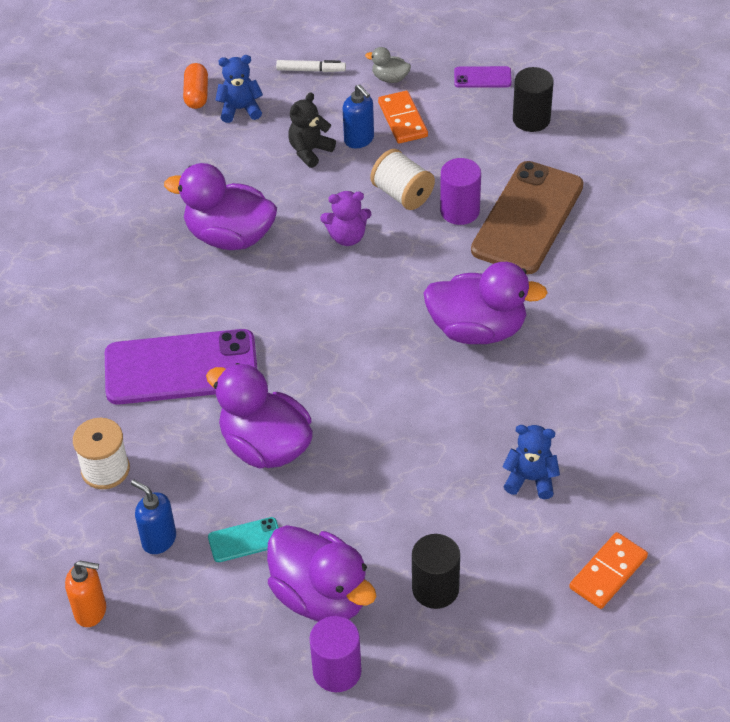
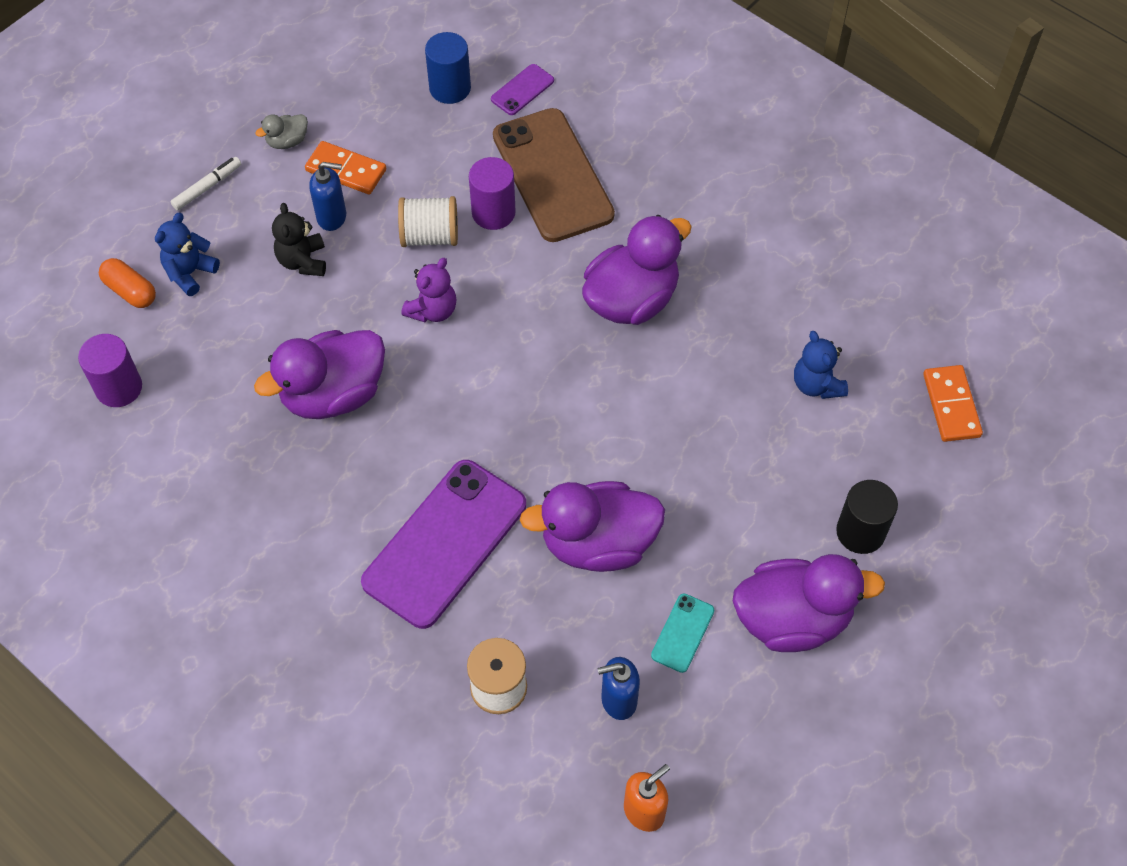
camera: 50 degrees left, 10 degrees up
(337, 671) = (876, 663): purple cylinder -> purple cylinder (119, 387)
(482, 77) = (365, 81): purple phone -> purple phone (522, 90)
(530, 479) = (816, 384): blue teddy bear -> blue teddy bear turned 75 degrees counterclockwise
(531, 119) = (450, 88): black cylinder -> blue cylinder

